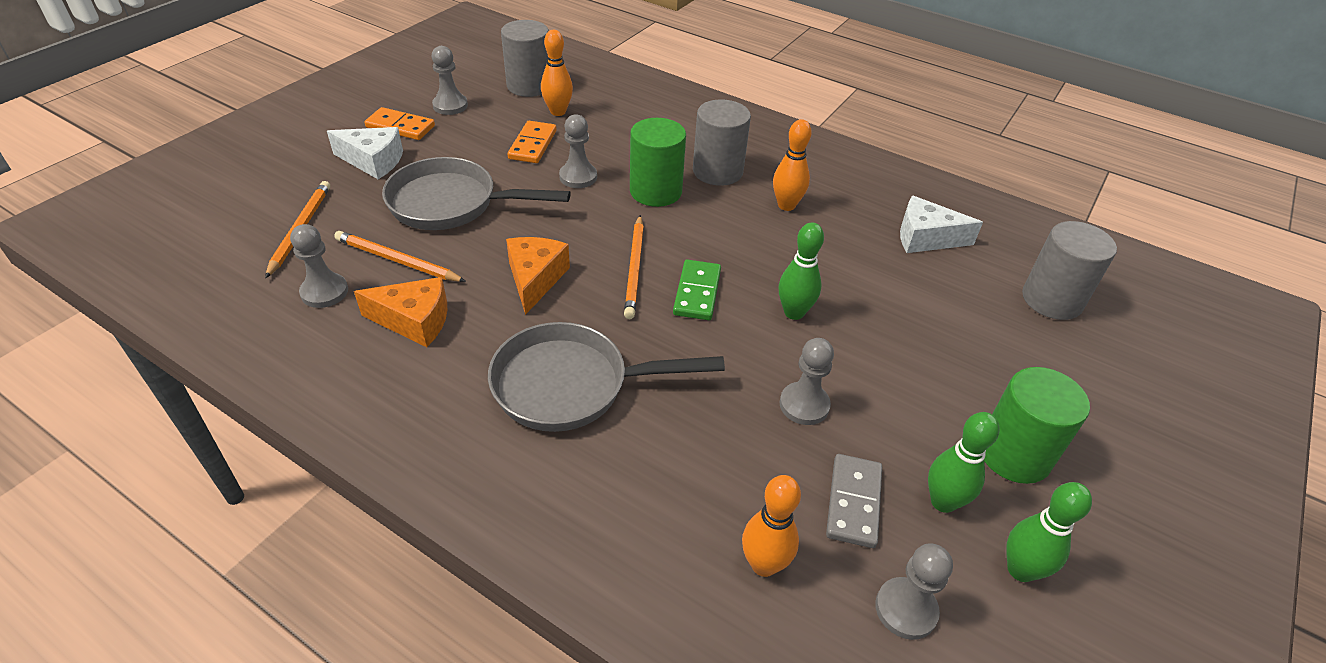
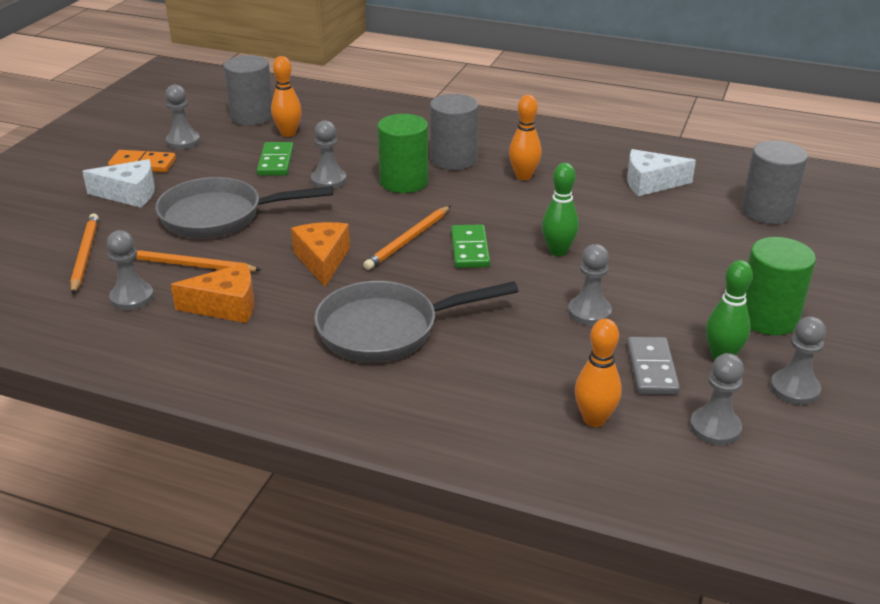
camera: 10 degrees left, 10 degrees down
(533, 145) = (276, 162): orange domino -> green domino
(635, 268) = (408, 240): orange pencil -> orange pencil turned 45 degrees clockwise
(1020, 570) = (794, 389): green bowling pin -> grey pawn

